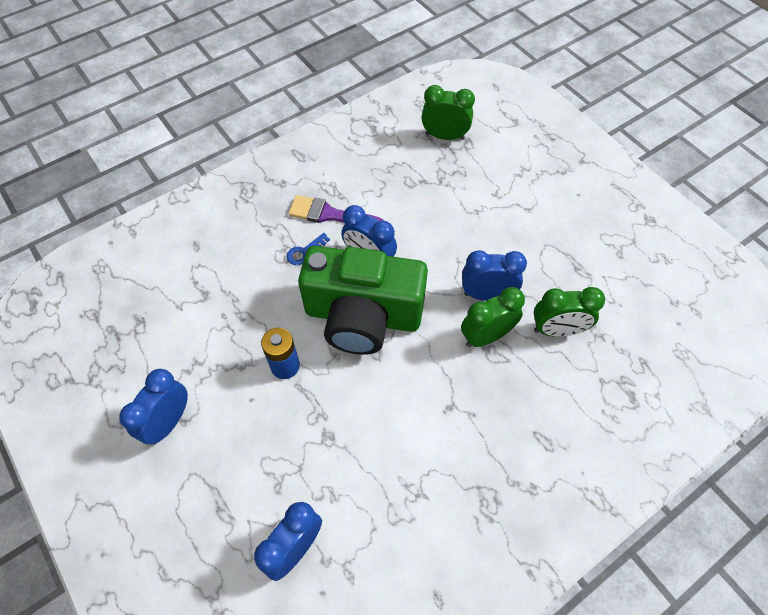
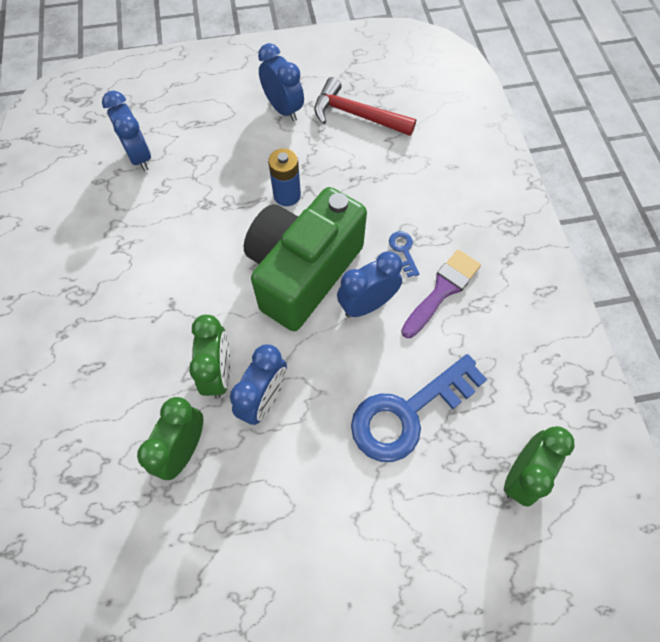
camera: 115 degrees right, 5 degrees up
(155, 346) = (356, 115): none -> red hammer
(441, 204) = (408, 413): none -> blue key

